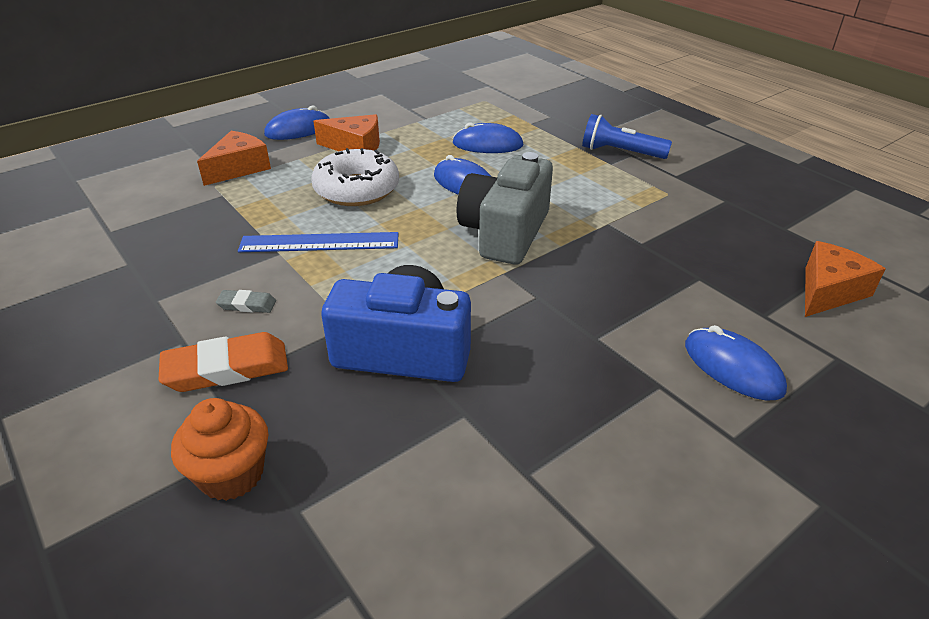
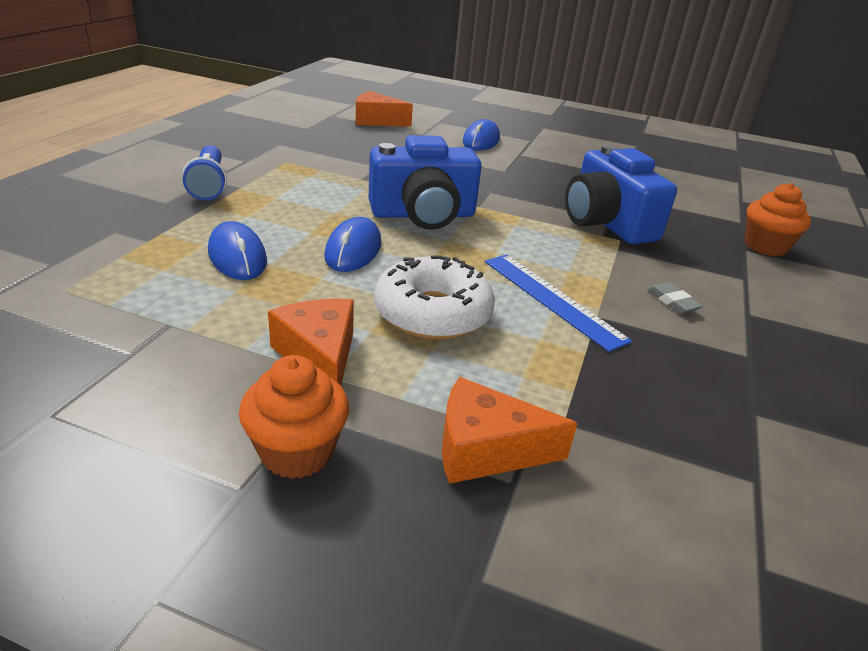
camera: 125 degrees left, 5 degrees down
(226, 368) = (727, 281): orange eraser -> none
(298, 130) = (297, 452): blue mouse -> orange cupcake
(505, 233) = (423, 215): grey camera -> blue camera

